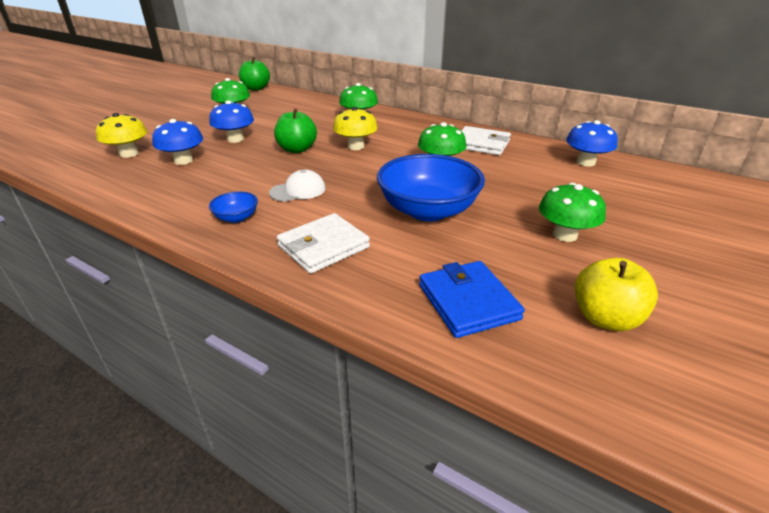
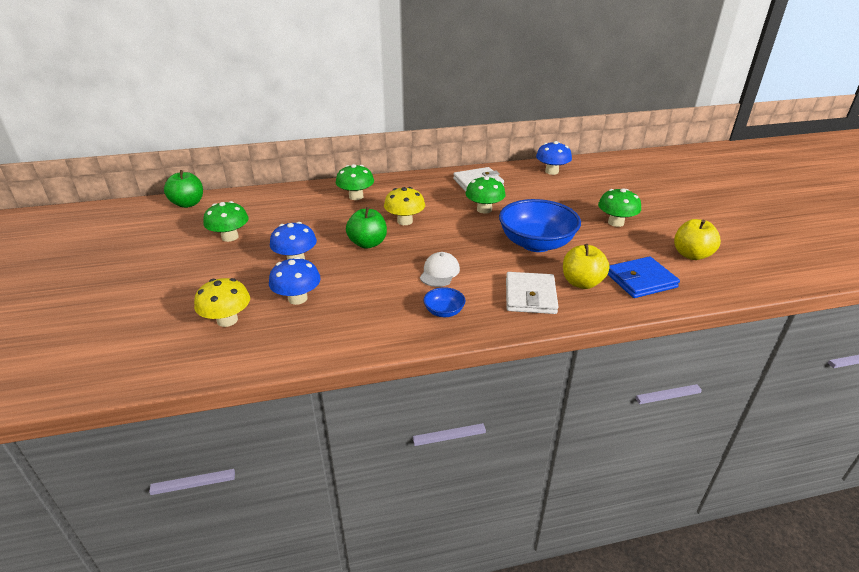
camera: 45 degrees left, 0 degrees up
(396, 265) = (581, 283): none -> yellow apple
(468, 302) = (641, 280): blue wallet -> blue wallet turned 45 degrees counterclockwise

